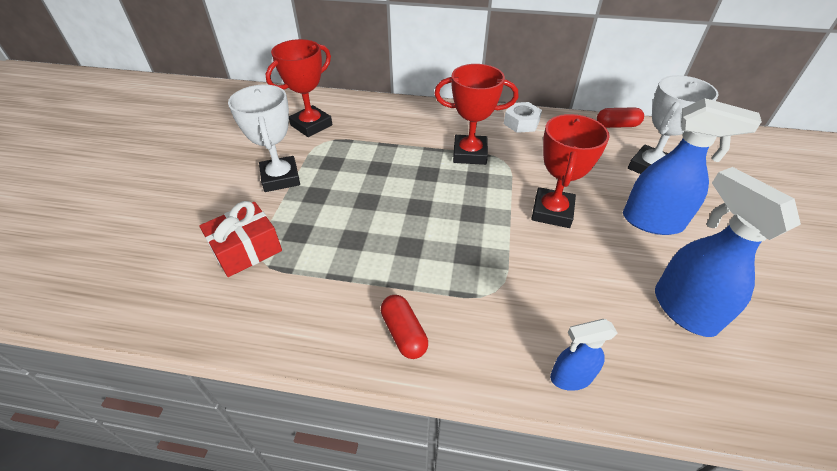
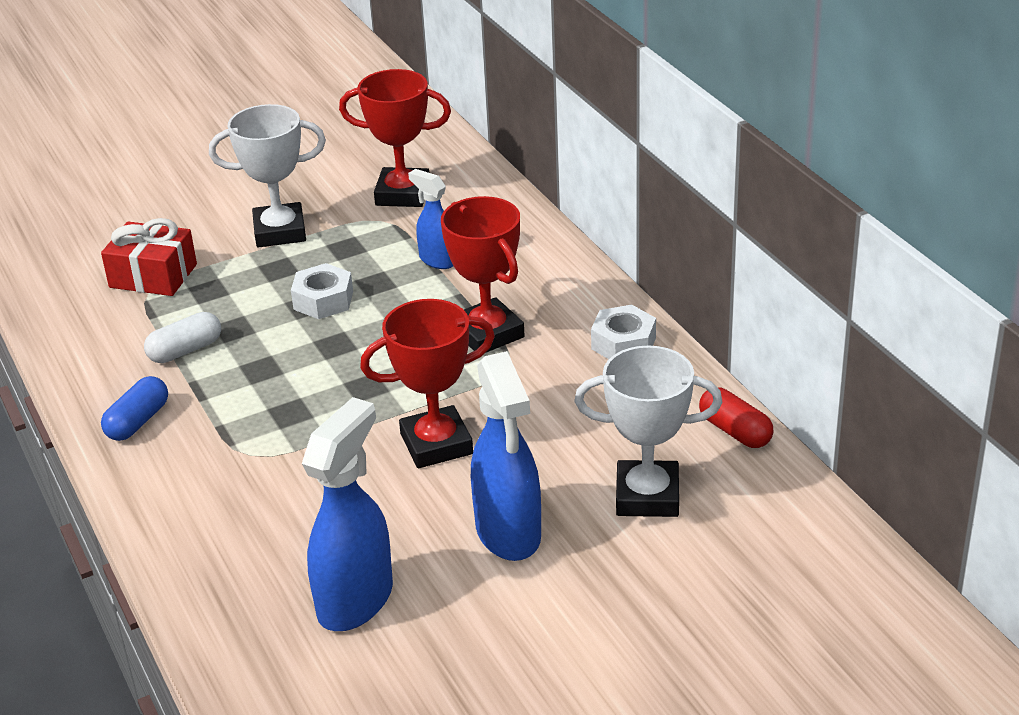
camera: 55 degrees right, 10 degrees down
(280, 178) = (280, 231): white trophy -> white trophy turned 45 degrees clockwise
(349, 271) = (185, 350): none -> white capsule
(371, 192) = (323, 300): none -> white nut
(404, 333) = (138, 421): red capsule -> blue capsule
(570, 377) = (176, 546): blue spray bottle -> blue spray bottle (437, 260)

